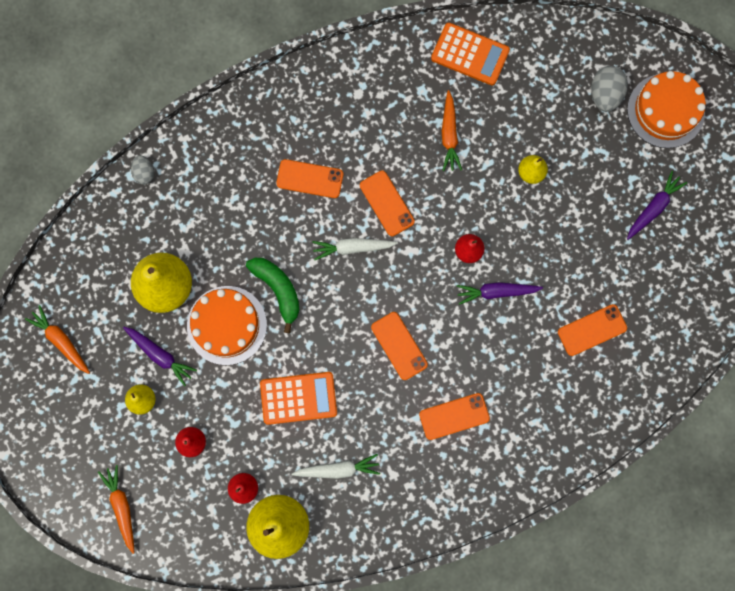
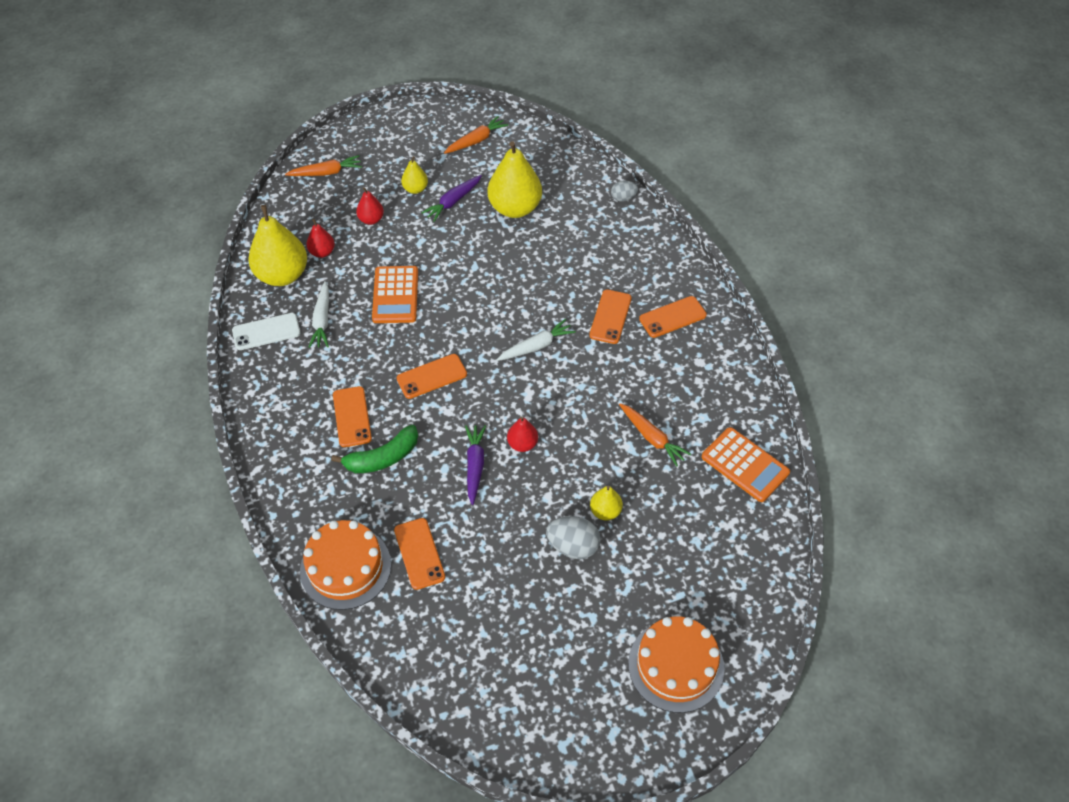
camera: 95 degrees right, 25 degrees down
(227, 325) = (473, 248): orange cake -> orange cake (345, 567)
(278, 290) = (501, 286): green banana -> green banana (382, 458)
(353, 248) = (536, 346): white carrot -> white carrot turned 60 degrees clockwise
(358, 525) = (266, 332): none -> white phone
(387, 203) = (580, 377): orange phone -> orange phone (672, 317)
(449, 135) = (652, 438): orange carrot -> orange carrot turned 135 degrees counterclockwise
(470, 54) = (745, 465): orange calculator -> orange calculator turned 75 degrees counterclockwise
(605, 94) = (697, 598): grey egg -> grey egg (573, 546)
(653, 208) = (554, 636): purple carrot -> none

